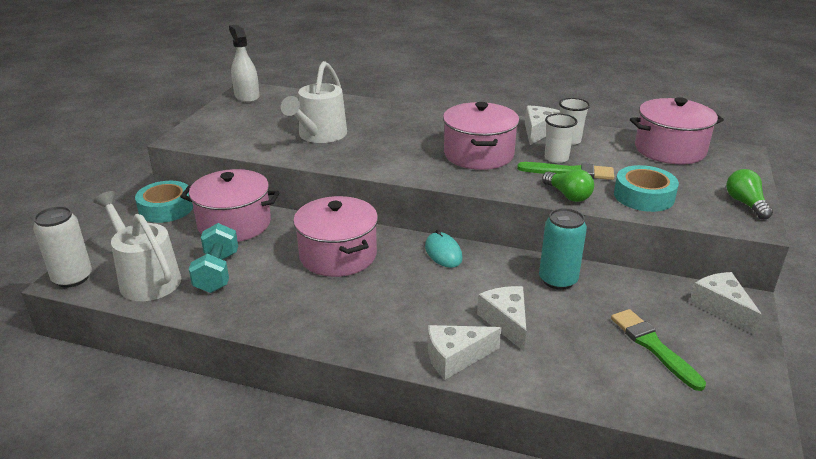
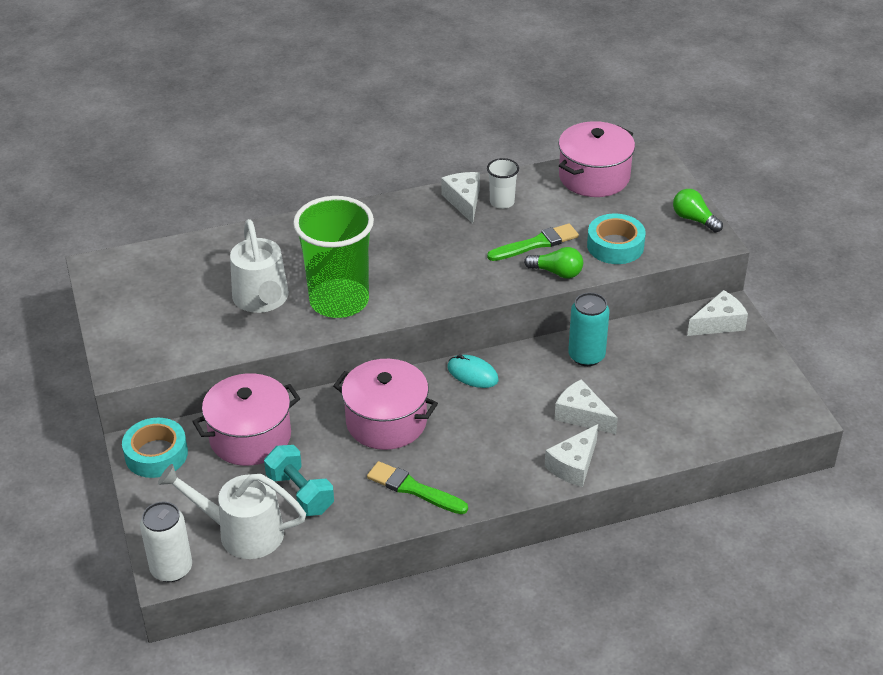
camera: 35 degrees left, 10 degrees up
(247, 96) = (109, 277): white spray bottle -> none
(370, 153) = (339, 301): none -> green cup
(478, 154) = (439, 257): pink pot -> none
(556, 158) = (510, 231): white cup -> none
(653, 346) = (697, 383): green brush -> green brush (413, 489)
(721, 308) = (719, 323): white cheese -> white cheese turned 120 degrees clockwise

